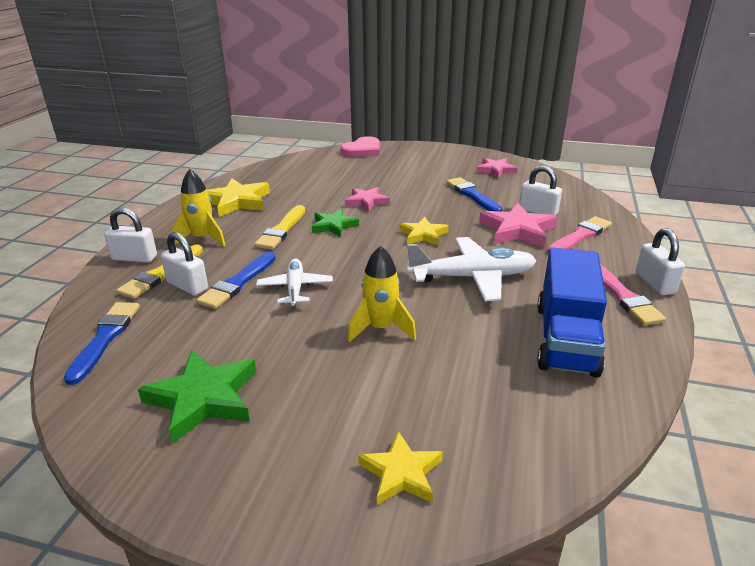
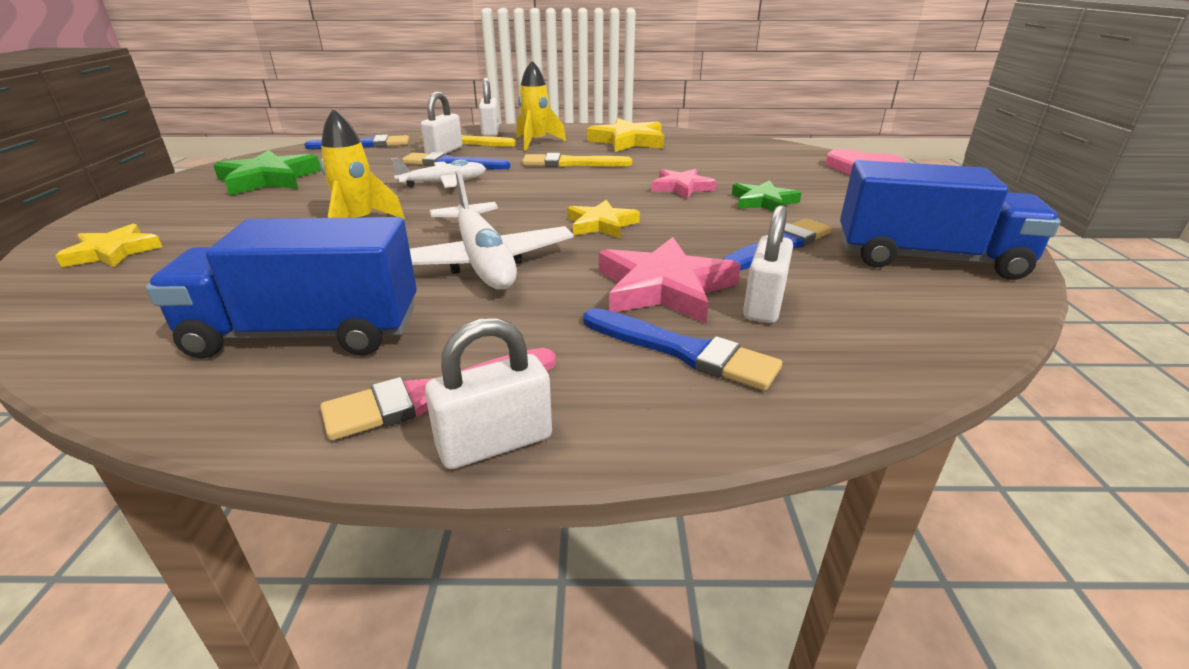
camera: 75 degrees right, 0 degrees up
(334, 226) = (597, 181): green star -> green star (763, 202)
(495, 170) = (928, 259): pink star -> blue truck
(580, 236) = (683, 351): pink brush -> blue brush

